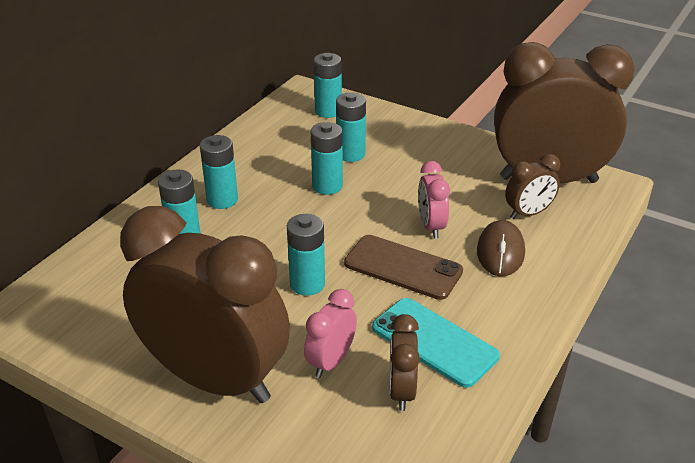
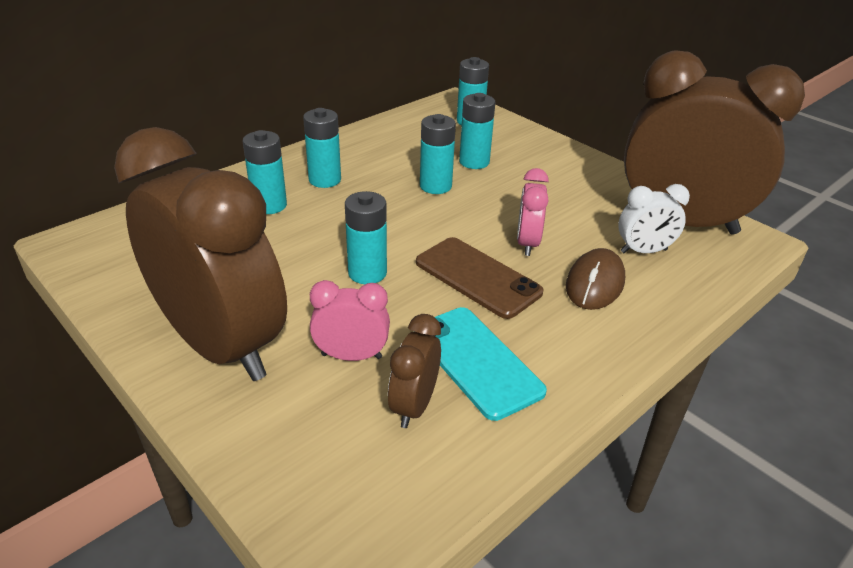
camera: 15 degrees right, 0 degrees up
(331, 362) = (351, 356): pink clock -> pink clock turned 45 degrees clockwise
(528, 213) = (643, 251): brown clock -> white clock

